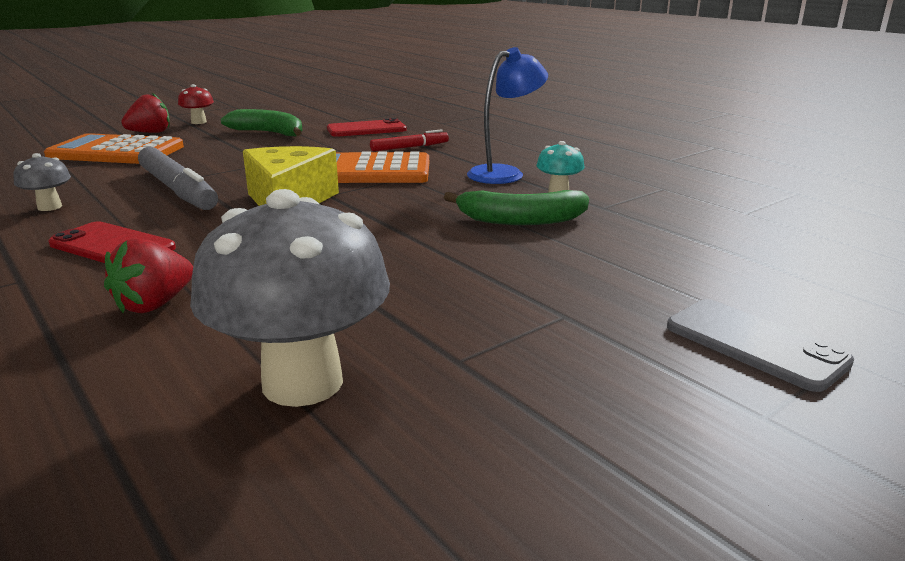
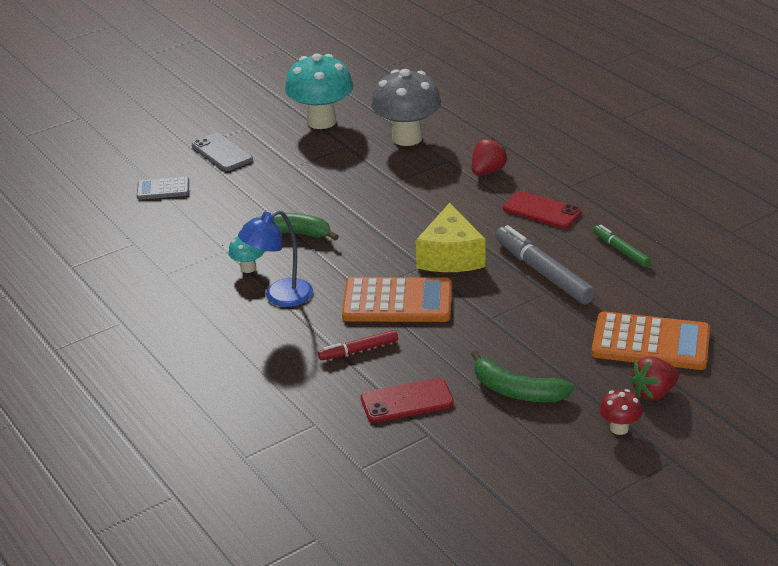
camera: 175 degrees left, 10 degrees up
(49, 207) = (621, 250): grey mushroom -> green marker
(550, 440) = (321, 121): none -> turquoise mushroom
(793, 274) = (163, 189): none -> grey calculator

